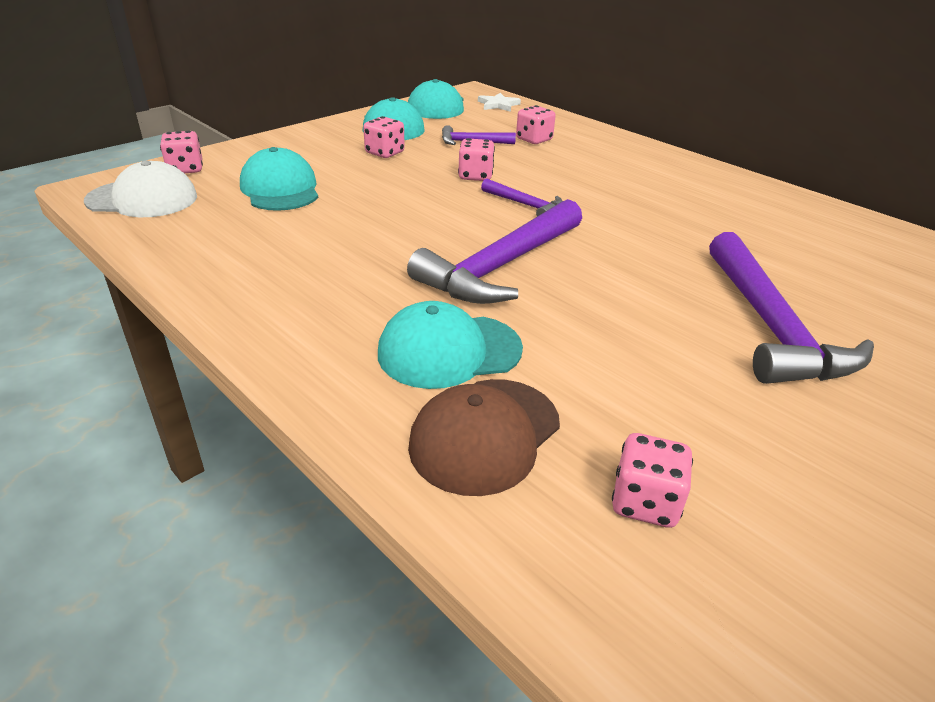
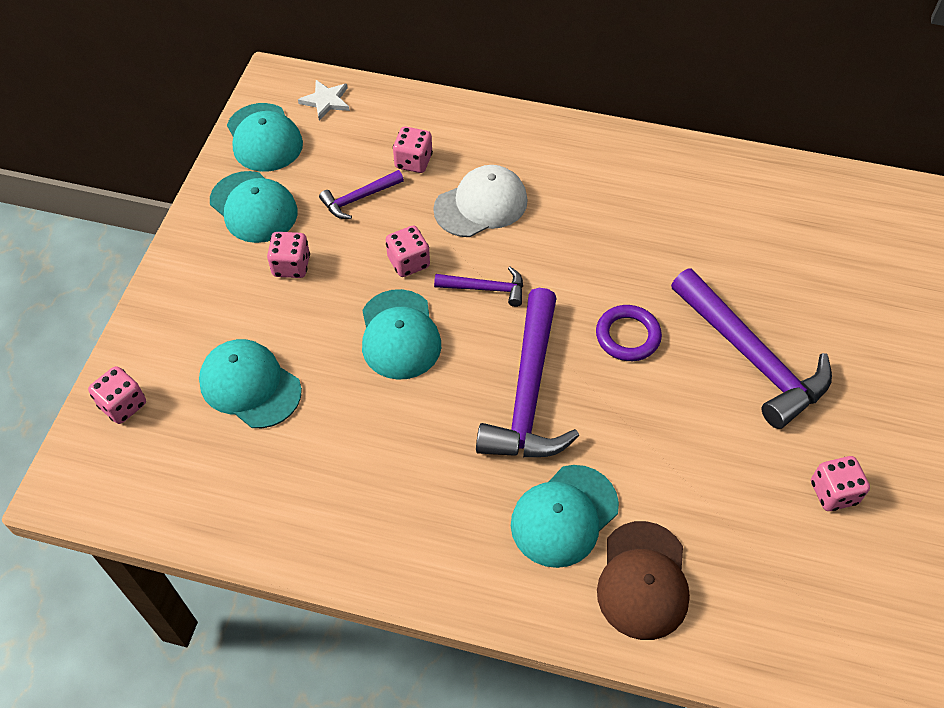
camera: 30 degrees left, 20 degrees up
(142, 199) = (137, 476): white cap -> white cap (481, 205)
(425, 203) = (399, 335): none -> turquoise cap
(636, 269) = (627, 336): none -> purple ring
(645, 502) = (762, 576): pink dice -> pink dice (833, 492)

